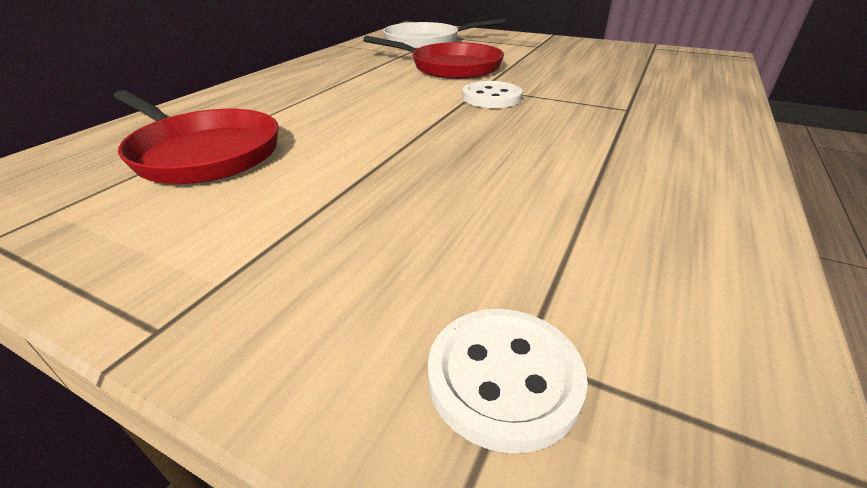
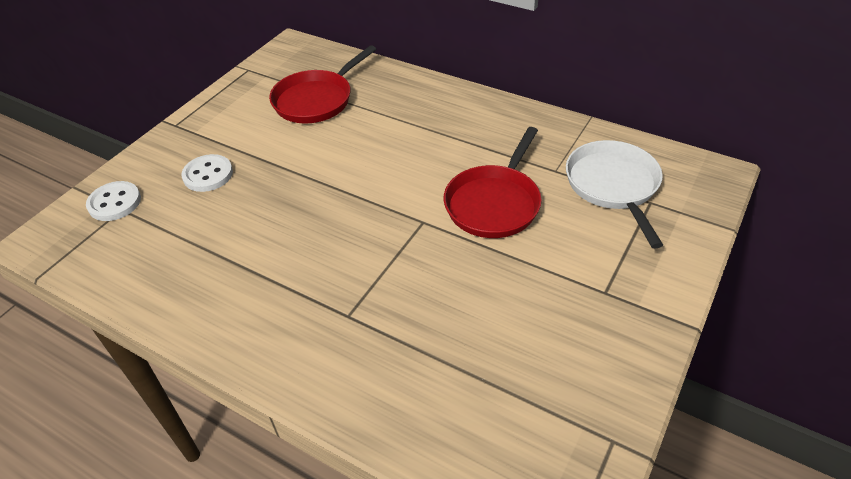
camera: 95 degrees right, 10 degrees up
(491, 97) = (393, 225): white button -> white button (208, 175)

